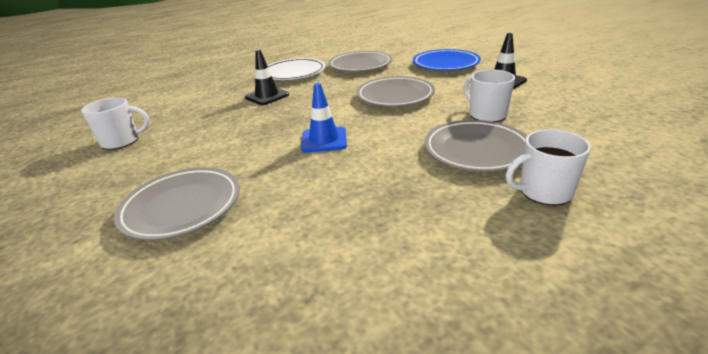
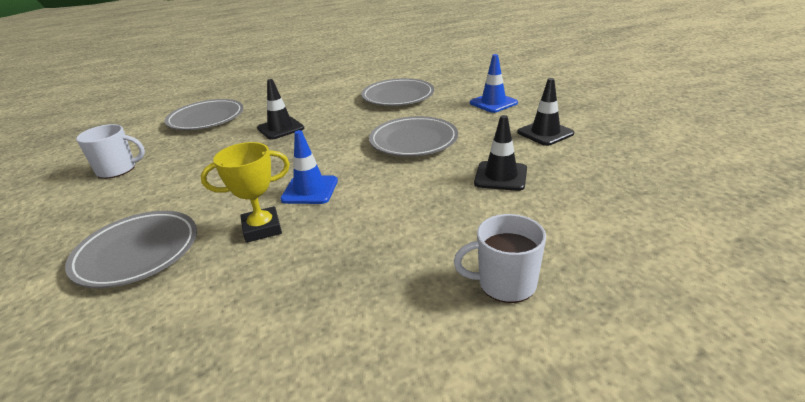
camera: 10 degrees right, 0 degrees up
(294, 73) = (322, 101): white plate -> none
(297, 174) = (262, 228): none -> yellow trophy
(445, 64) = (493, 103): blue plate -> blue traffic cone
(476, 150) = (462, 221): grey plate -> grey plate (206, 119)
(487, 115) = (500, 176): white mug -> black traffic cone

